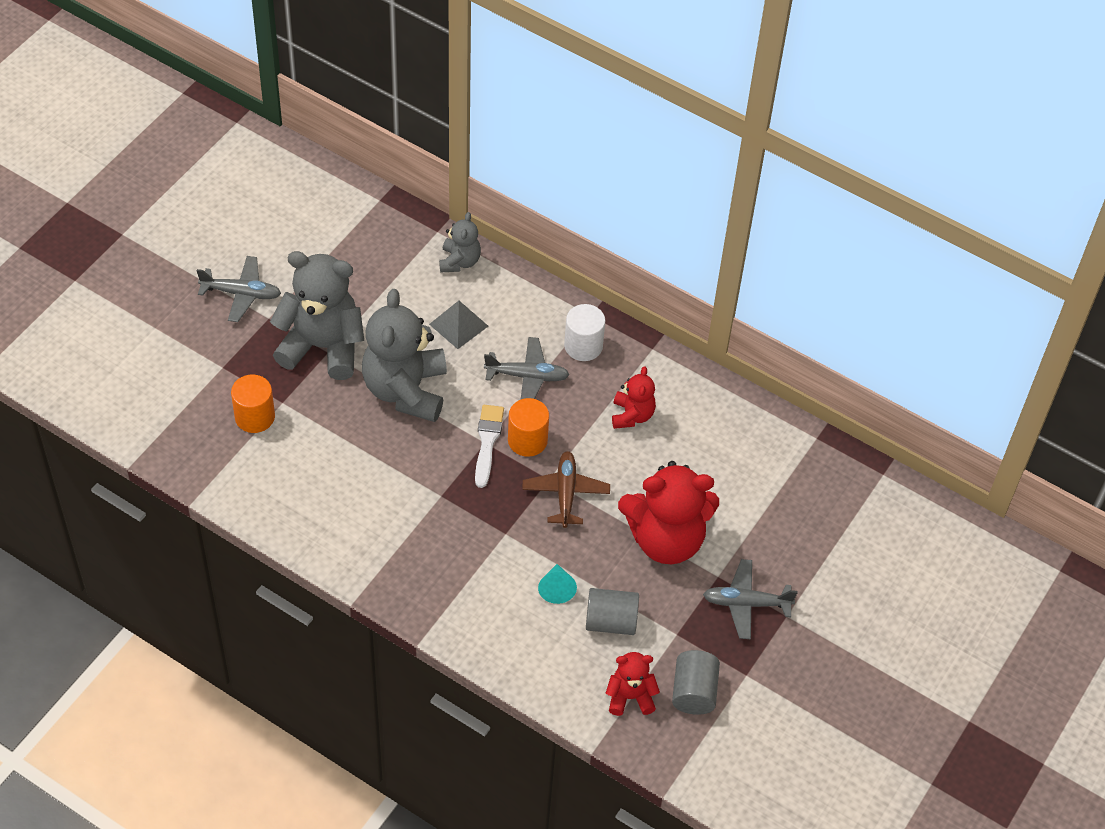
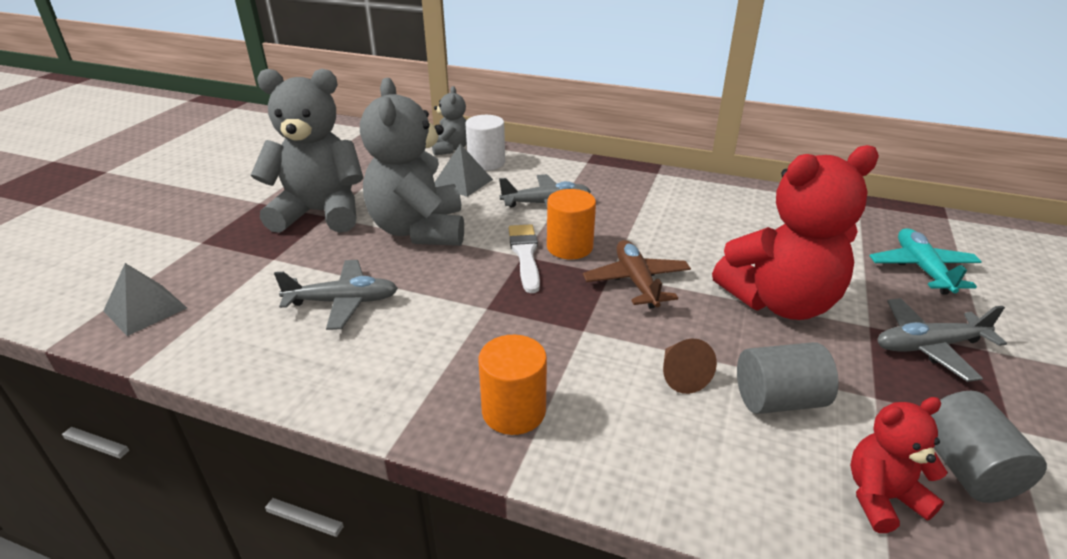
camera: 10 degrees left, 20 degrees down
(189, 442) = (145, 309): none -> grey pyramid
(241, 293) = (230, 191): grey plane -> grey plane (343, 302)
(255, 417) = (237, 275): orange cylinder -> orange cylinder (513, 411)
(556, 588) = (681, 376): turquoise cone -> brown cone
(583, 346) = (591, 179): white cylinder -> white cylinder (486, 162)
(632, 415) = (669, 214): red teddy bear -> none
(805, 529) = (922, 269): none -> turquoise plane

